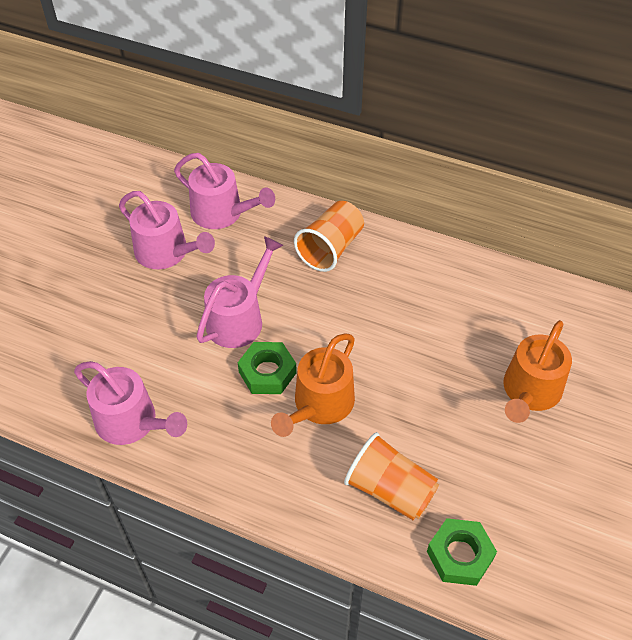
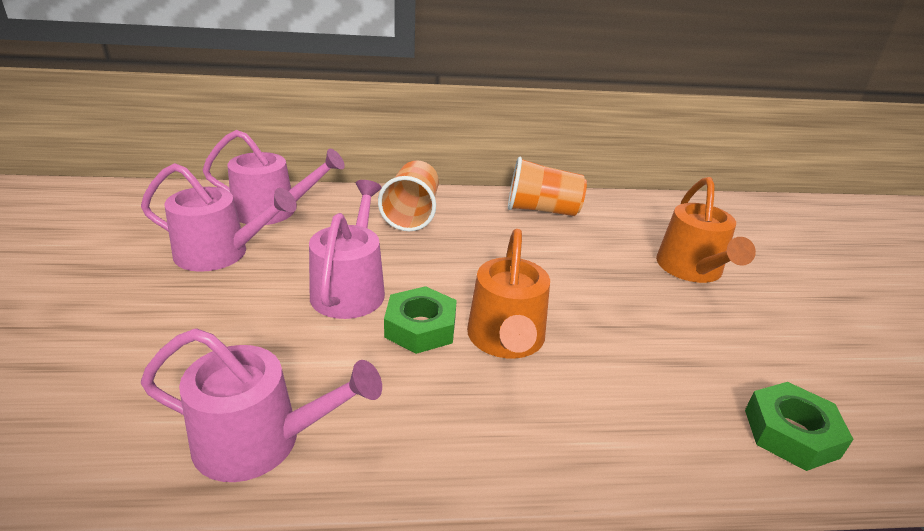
camera: 30 degrees left, 20 degrees down
(390, 490) = (656, 395): orange cup -> orange cup (542, 210)

